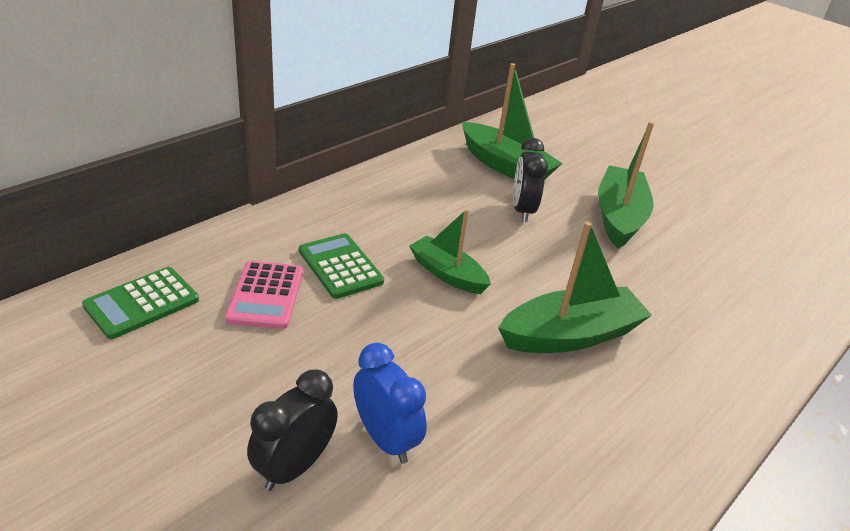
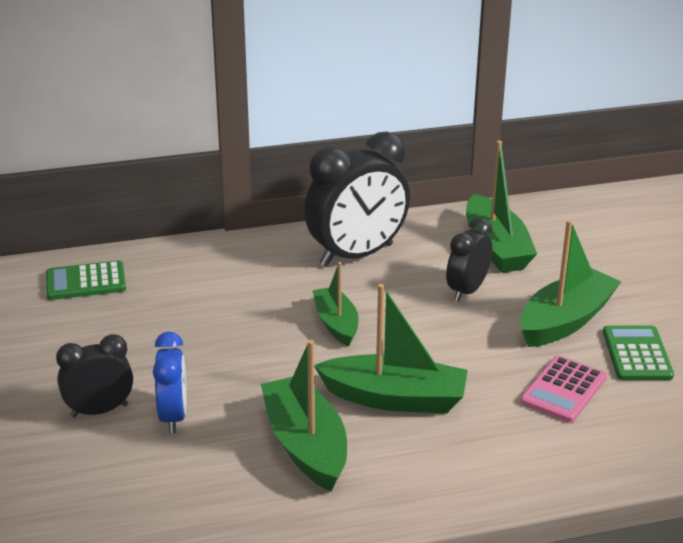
camera: 35 degrees right, 5 degrees down
(266, 295) = (175, 300): pink calculator -> pink calculator (563, 390)
(340, 266) = (251, 294): green calculator -> green calculator (636, 354)
(401, 200) = (357, 255): none -> black clock
(546, 419) = (305, 445): none -> green boat

